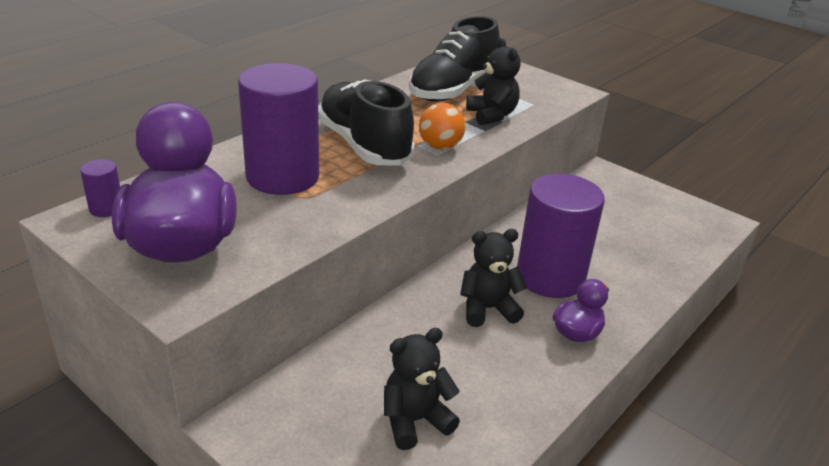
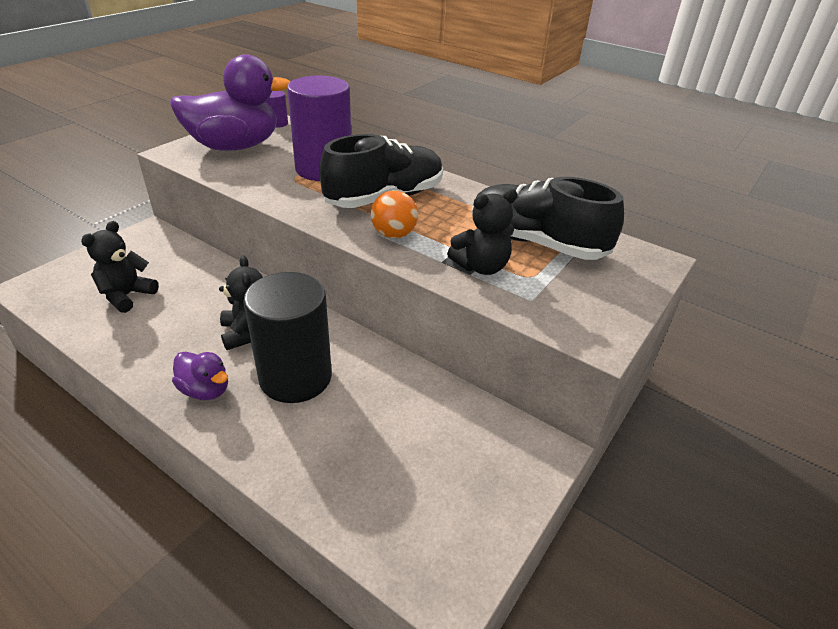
camera: 85 degrees right, 5 degrees up
(415, 420) = (127, 296): black teddy bear -> black teddy bear turned 120 degrees counterclockwise
(550, 277) = (295, 377): purple cylinder -> black cylinder

